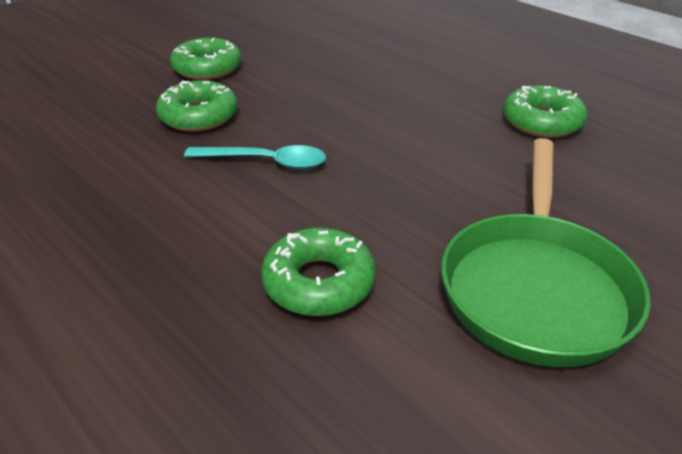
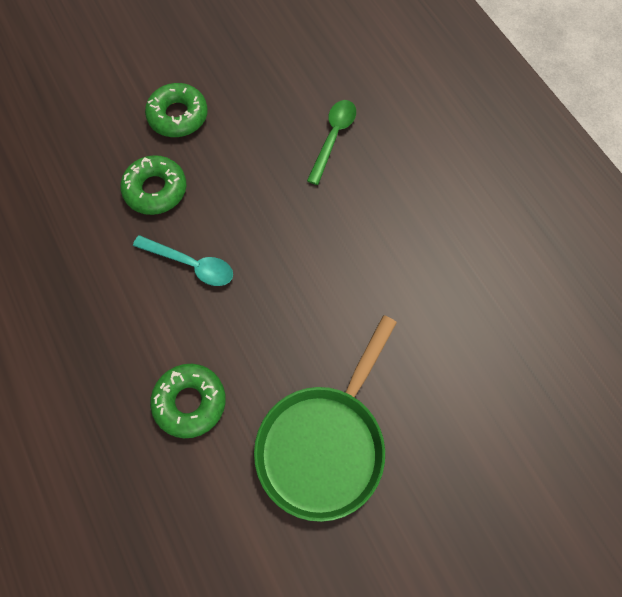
camera: 15 degrees right, 30 degrees up
(384, 61) = (333, 138): none -> green spoon
(542, 121) = (426, 263): green donut -> none

